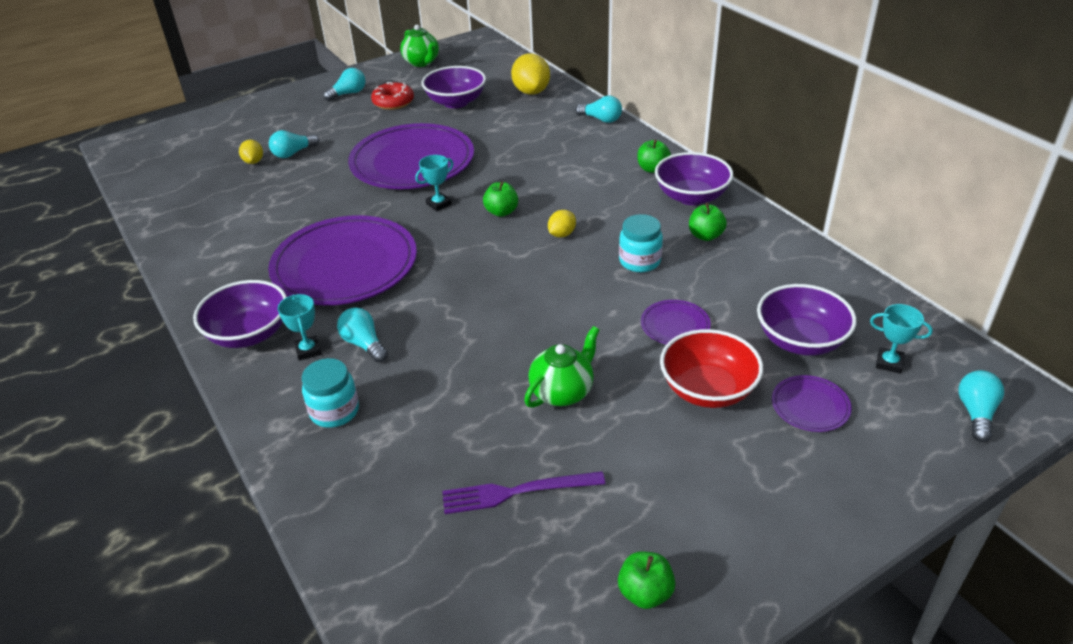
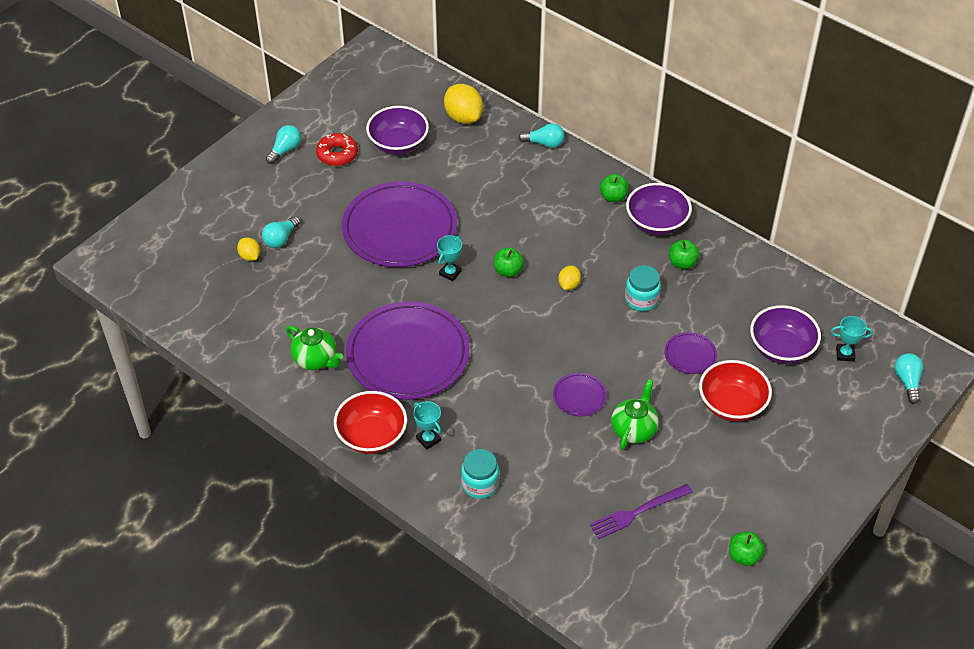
camera: 20 degrees left, 10 degrees up
(249, 334) = (372, 436): purple bowl -> red bowl
(364, 344) = (468, 424): turquoise light bulb -> none
(422, 62) = (334, 93): green teapot -> green teapot (316, 360)
(810, 406) = (803, 401): purple plate -> purple plate (579, 396)

